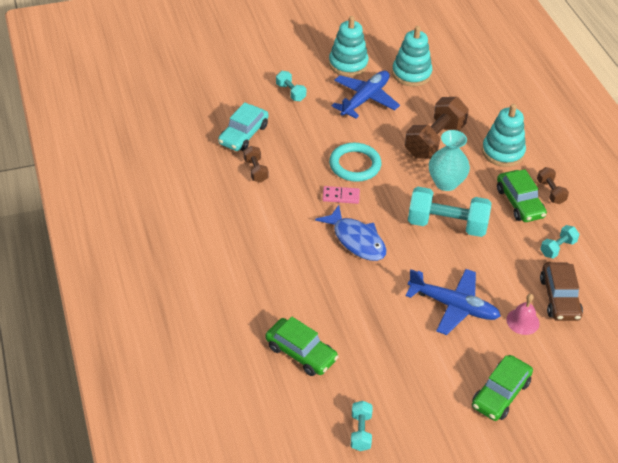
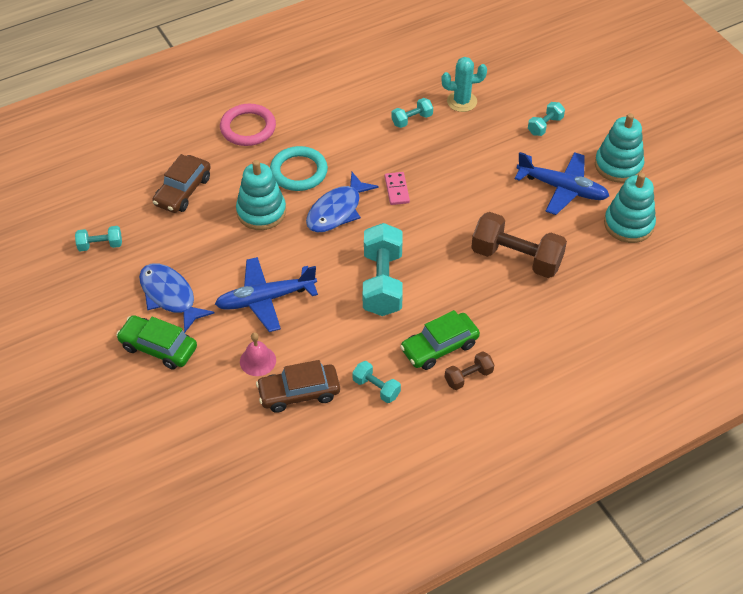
camera: 80 degrees right, 5 degrees up
(226, 289) = (248, 128): none -> pink ring
(243, 134) = (462, 101): turquoise car -> turquoise cactus
(256, 170) = (412, 120): brown dumbbell -> turquoise dumbbell
(301, 353) = (183, 191): green car -> brown car
(355, 165) = (449, 194): turquoise ring -> turquoise ring (299, 171)
(439, 378) = (170, 296): none -> blue fish
(446, 183) = (448, 275): turquoise vase -> none
(453, 306) = (265, 299): blue plane -> blue plane turned 60 degrees clockwise
(502, 152) = (521, 325): turquoise stacking toy -> turquoise stacking toy (261, 212)

